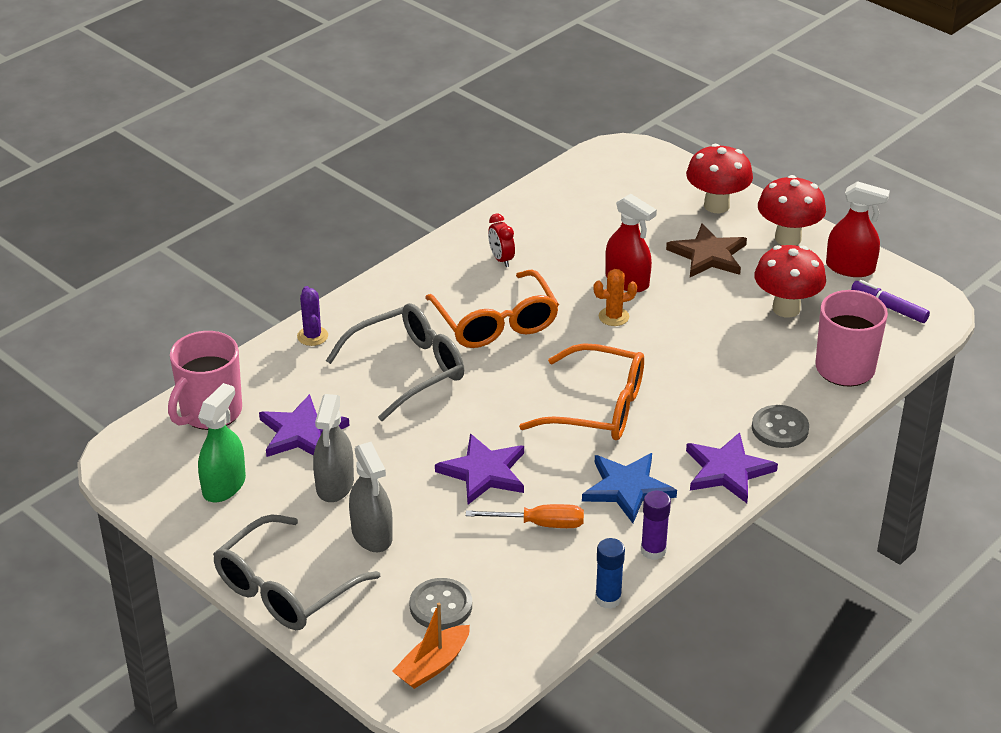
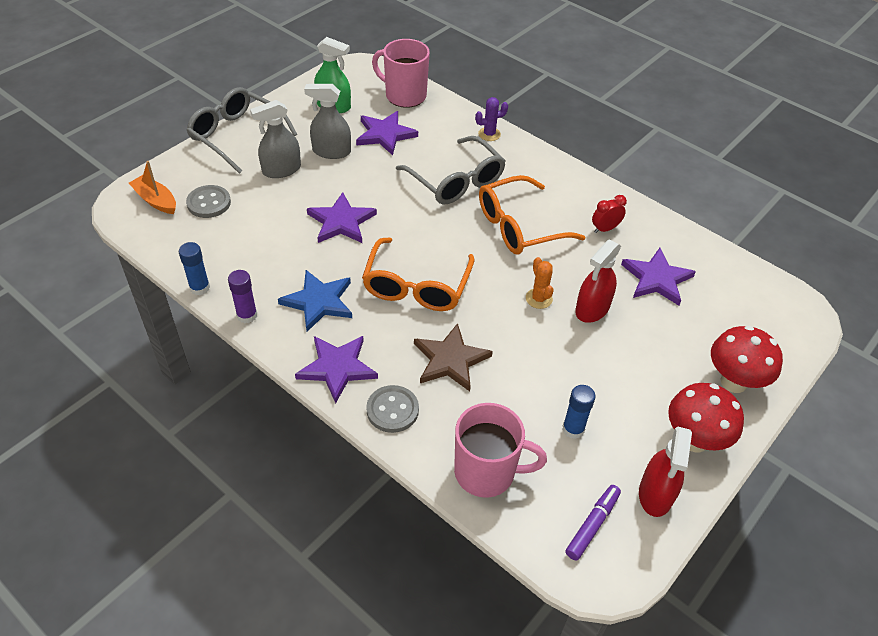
camera: 85 degrees right, 10 degrees up
(540, 524) = (283, 251): orange screwdriver -> none
(580, 233) = (657, 279): none -> purple star
(708, 255) = (647, 371): brown star -> brown star (450, 360)
(786, 308) = (573, 429): red mushroom -> blue glue stick

